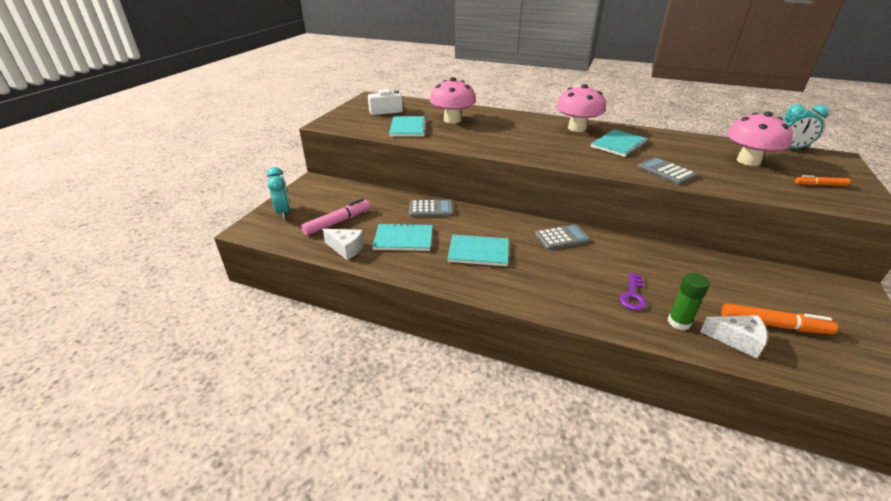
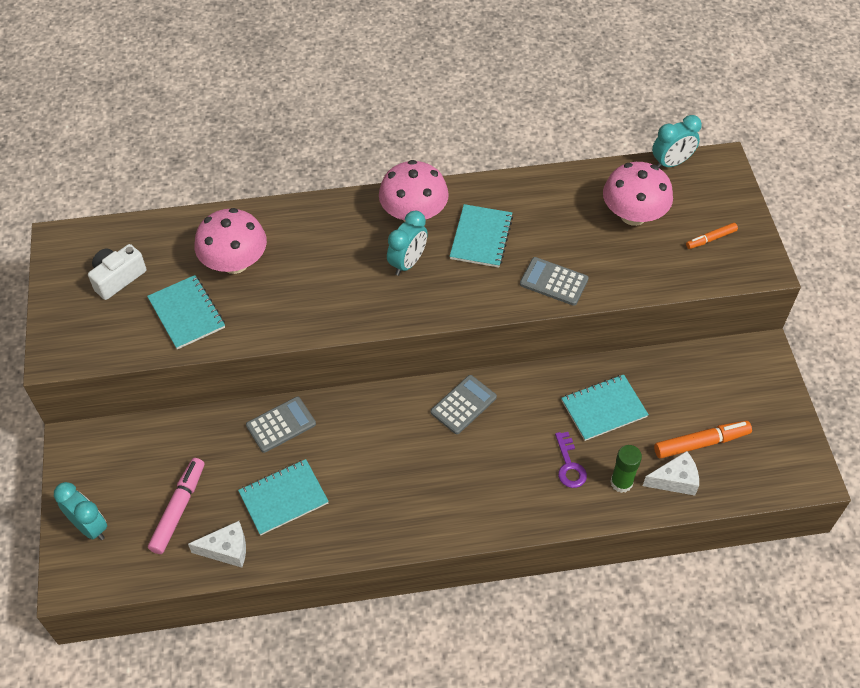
camera: 30 degrees left, 20 degrees up
(478, 252) = (384, 476): turquoise notebook -> turquoise notebook (604, 409)
(559, 142) = (407, 263): none -> turquoise clock

